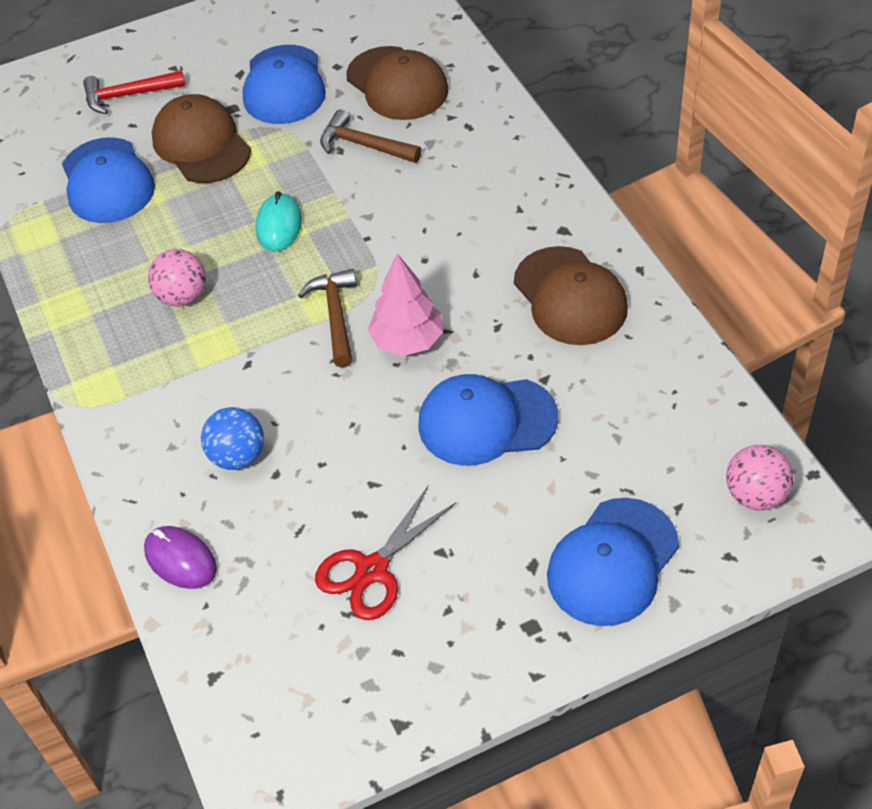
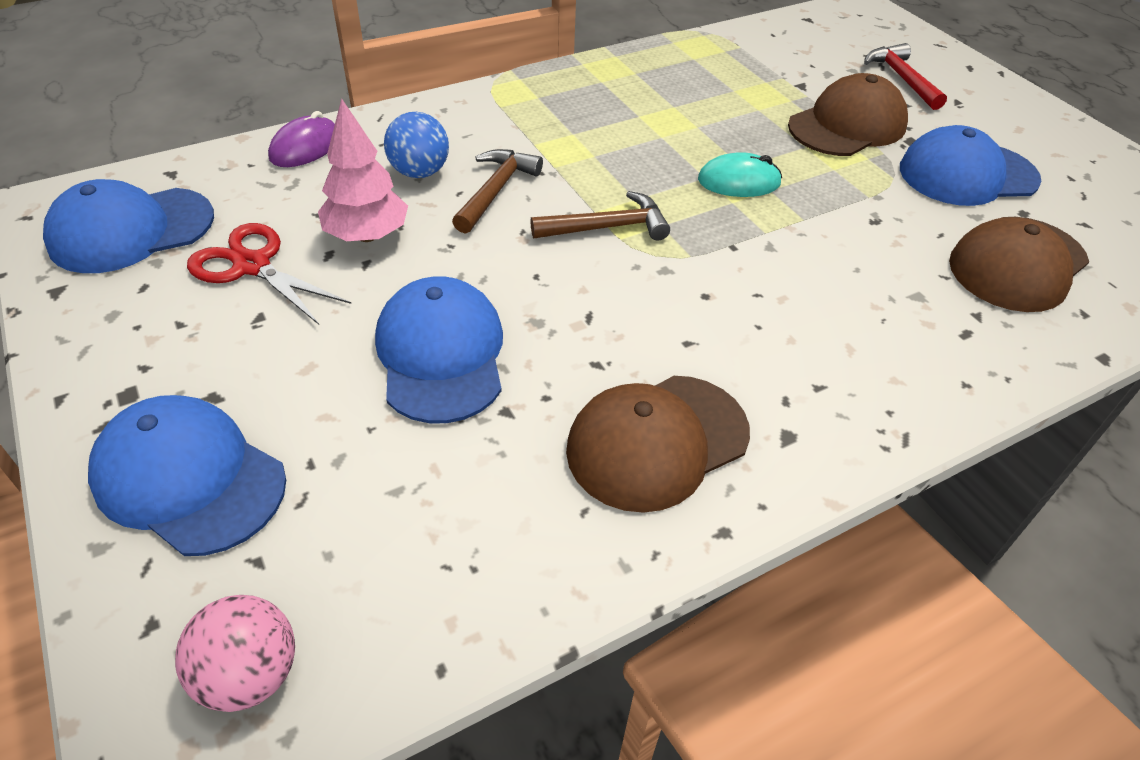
camera: 80 degrees right, 5 degrees down
(107, 181) = (775, 76): blue cap -> blue cap (131, 230)
(183, 296) = (627, 128): pink ball -> none
(364, 145) = (890, 239): brown hammer -> brown hammer (496, 190)
(407, 341) = (571, 284): pink tree -> pink tree (367, 235)

